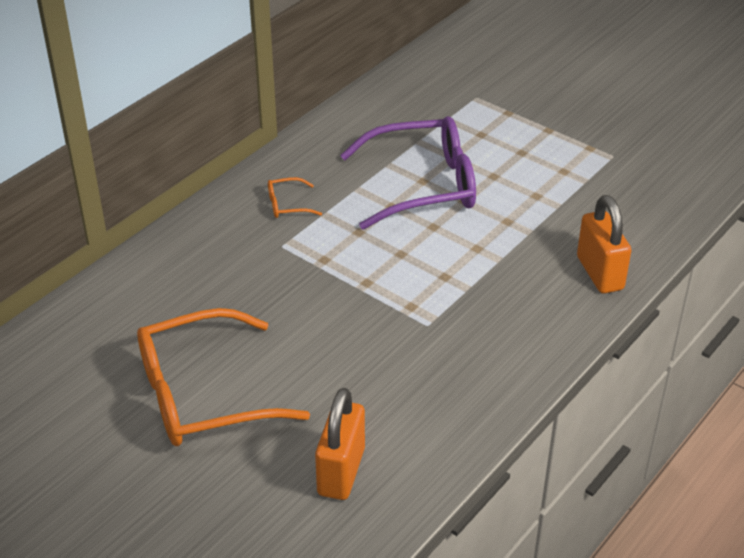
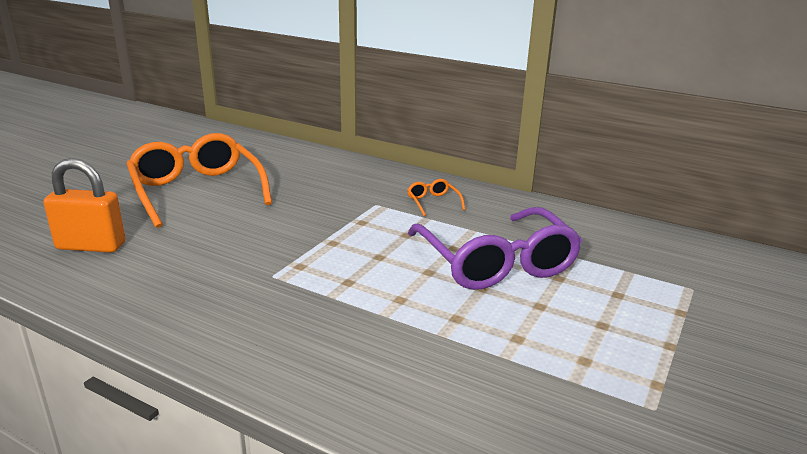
camera: 80 degrees right, 15 degrees down
(600, 273) = (373, 395): orange padlock -> none

